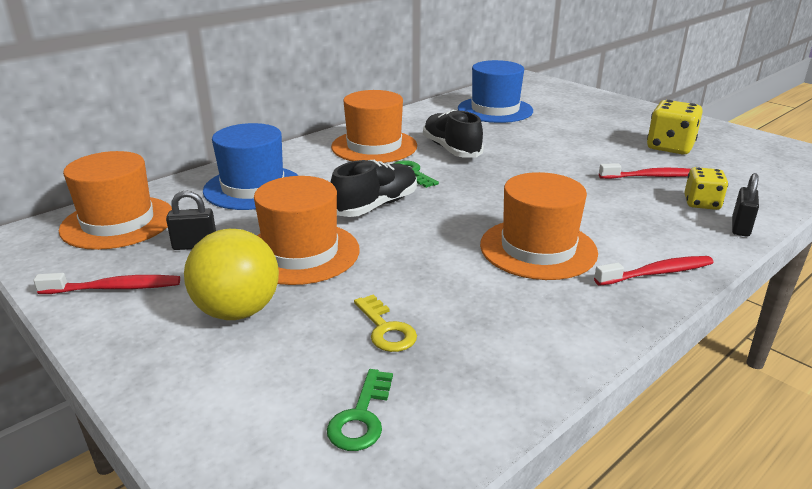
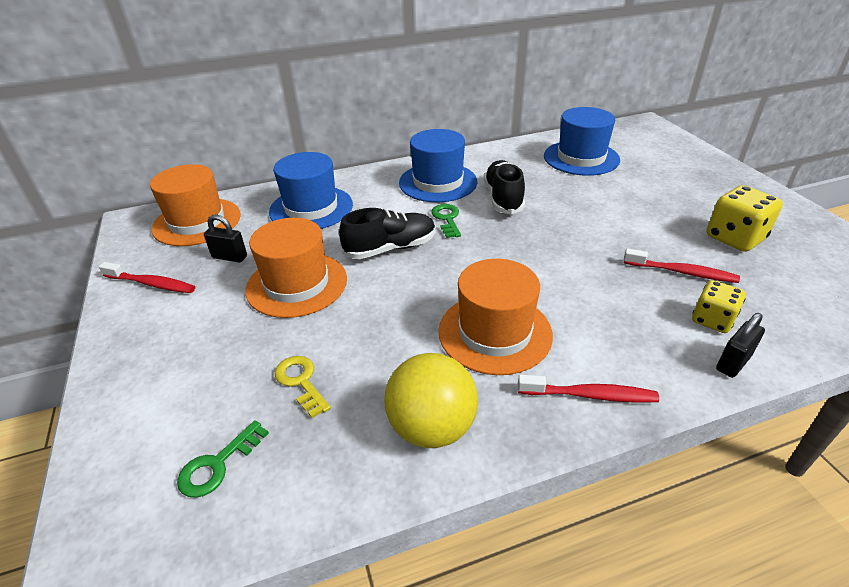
camera: 25 degrees right, 10 degrees up
(237, 311) = (211, 330): yellow ball -> yellow ball (432, 427)
(374, 146) = (438, 182): orange hat -> blue hat
(386, 329) = (301, 382): yellow key -> yellow key turned 150 degrees clockwise

